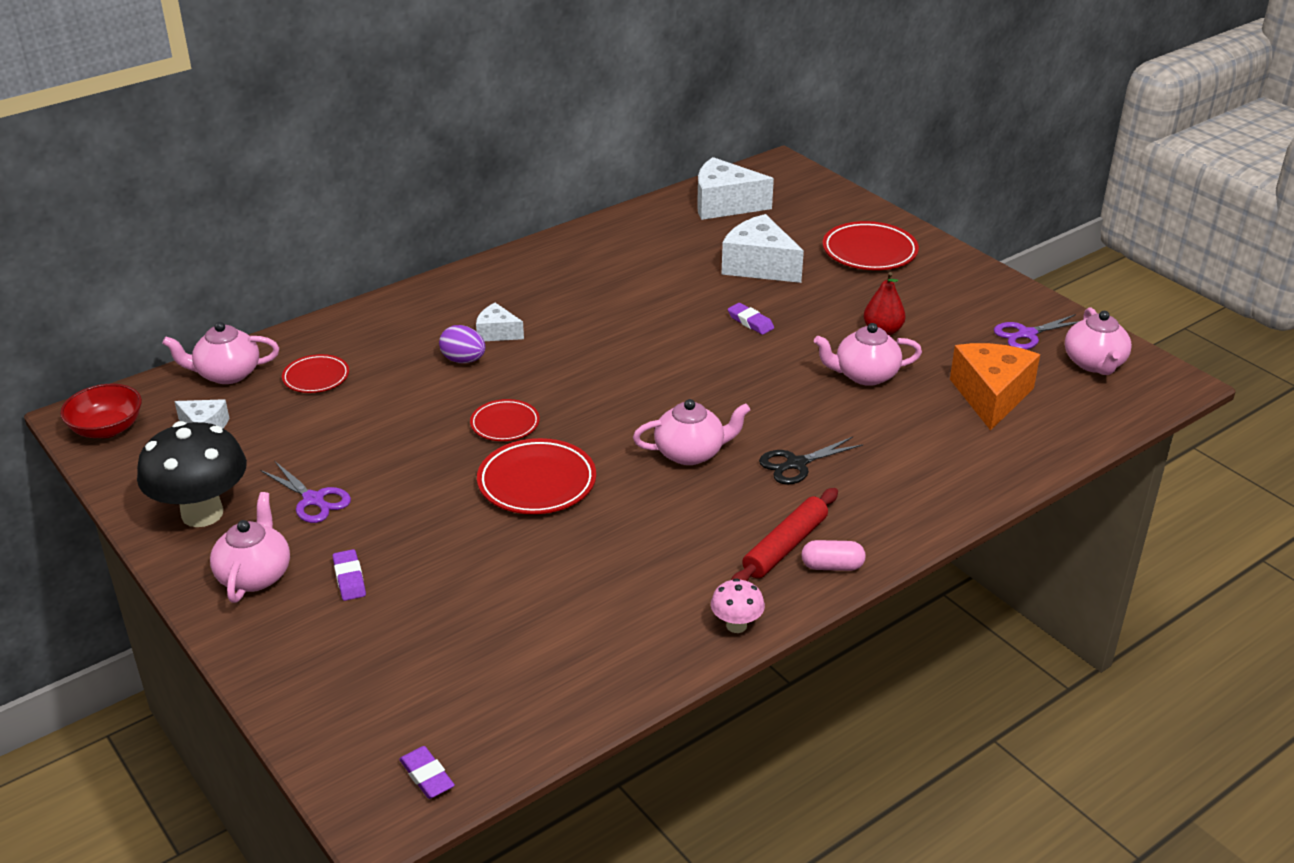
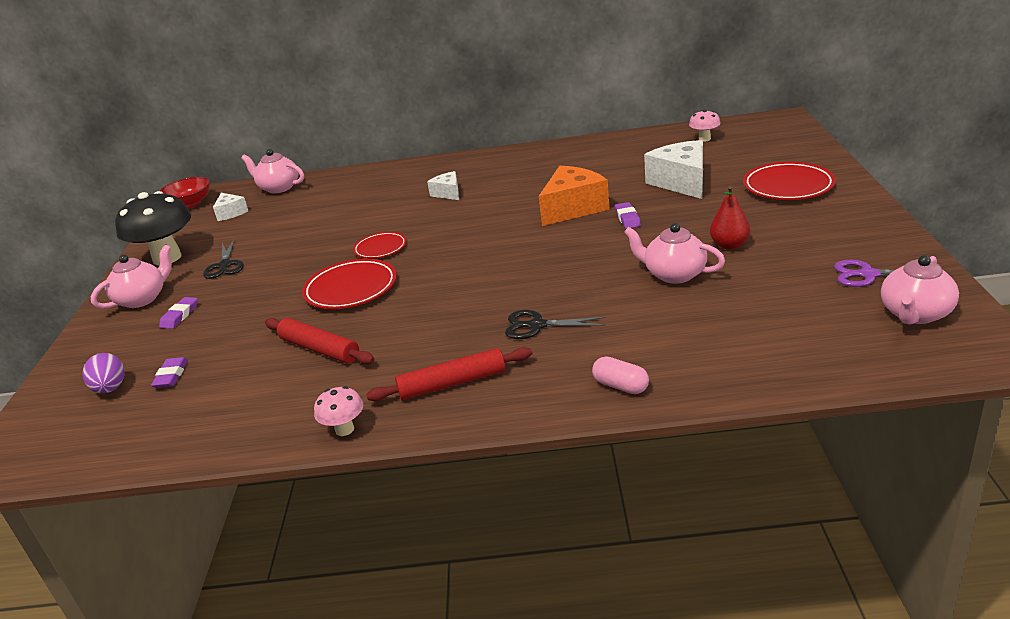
camera: 40 degrees right, 5 degrees down
(313, 500) = (224, 265): purple scissors -> black scissors
(316, 377) = (317, 198): red plate -> none
(427, 776) = (48, 453): purple eraser -> purple eraser (171, 376)
(463, 360) = (407, 205): purple egg -> purple egg (110, 389)
(595, 558) = (320, 349): none -> red rolling pin
(690, 453) = (471, 297): pink teapot -> none
(724, 205) = (704, 139): white cheese -> pink mushroom
(832, 566) = (468, 411): pink capsule -> pink capsule (621, 386)
(991, 396) = (771, 317): orange cheese -> orange cheese (573, 208)

